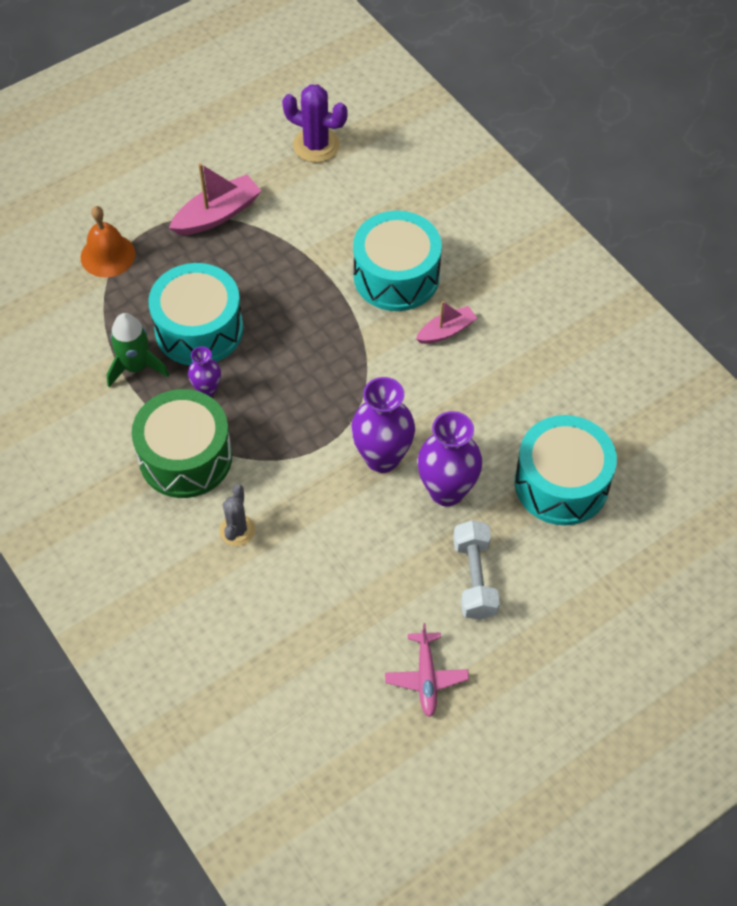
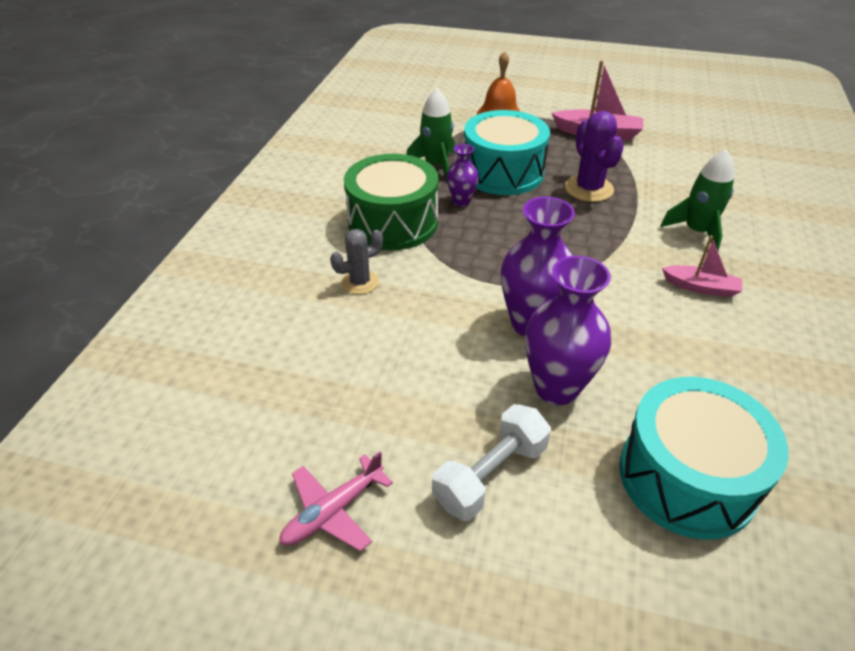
camera: 50 degrees right, 15 degrees down
(316, 145) = (720, 140): purple cactus -> purple cactus (589, 189)
(396, 276) = (697, 232): turquoise drum -> green rocket

